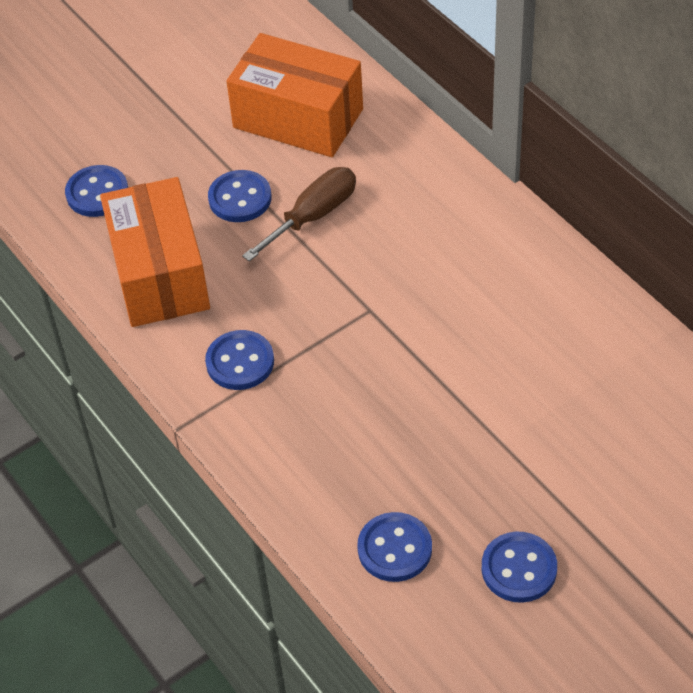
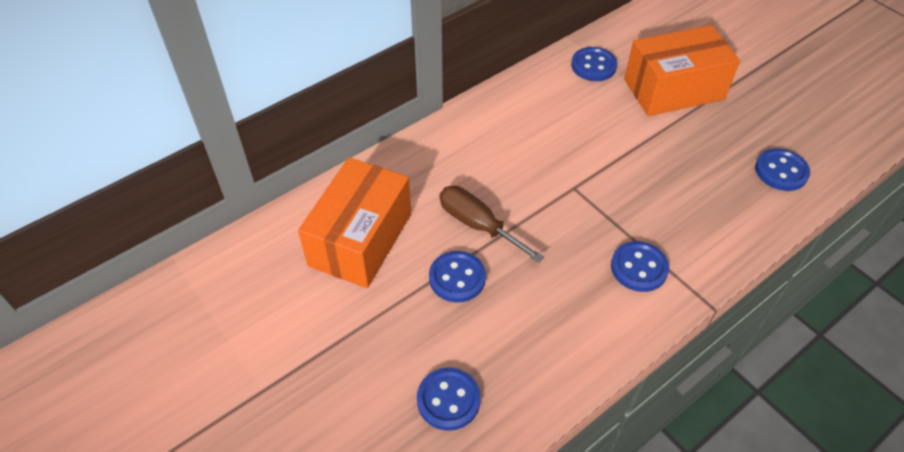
camera: 95 degrees left, 0 degrees up
(159, 274) = (550, 335): orange box -> orange box (673, 89)
(519, 569) = (774, 112): blue button -> blue button (593, 66)

